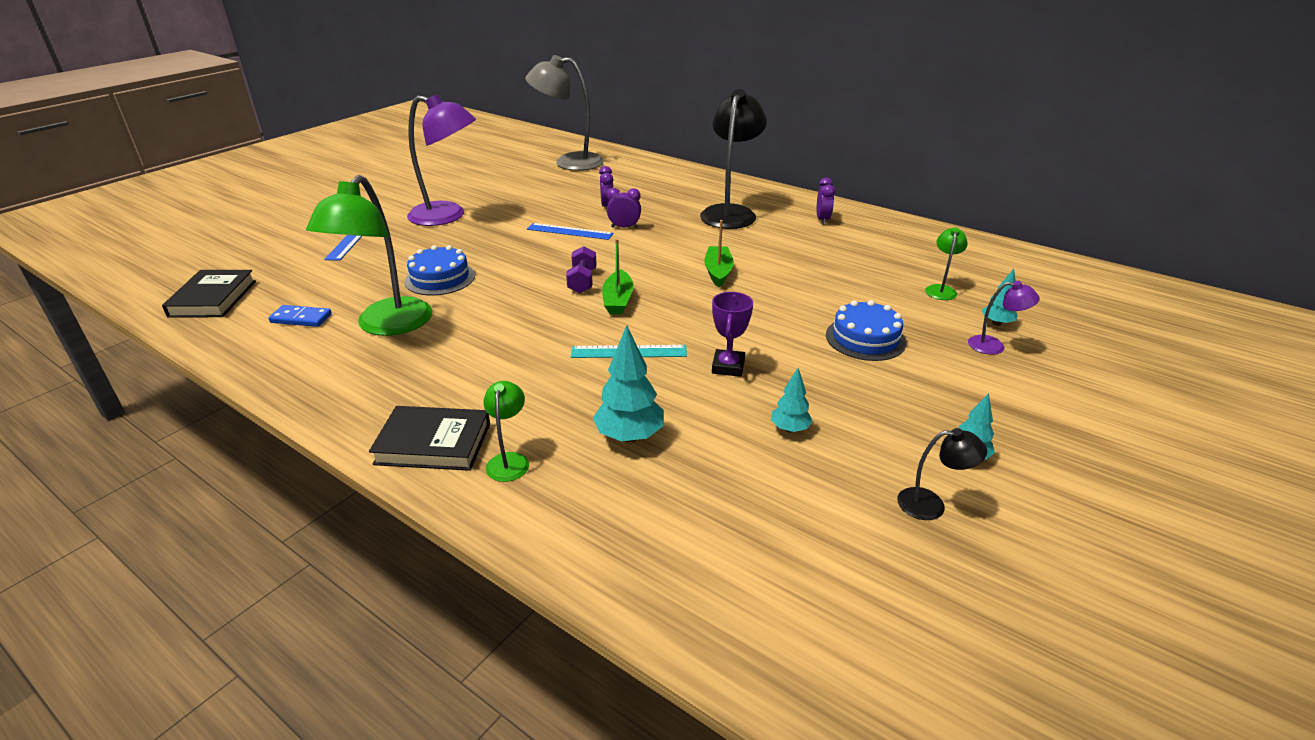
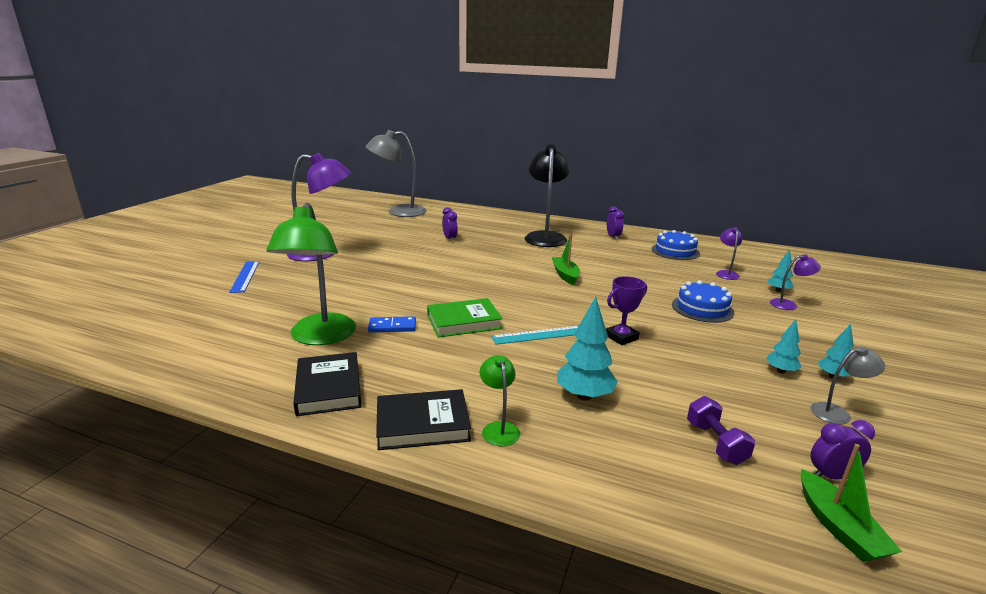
camera: 15 degrees left, 10 degrees down
(213, 298) = (135, 332): black book -> black book (329, 388)
(301, 318) = (234, 339): blue domino -> blue domino (392, 327)
(440, 278) = (344, 298): blue cake -> blue cake (675, 251)
(553, 324) = (464, 322): none -> green book
(570, 231) = (431, 257): blue ruler -> none
(582, 281) = (466, 290): purple dumbbell -> purple dumbbell (715, 443)
(618, 300) = (504, 300): green boat -> green boat (838, 527)
(624, 227) = (473, 251): purple clock -> purple clock (831, 476)
(728, 367) = (621, 337): purple trophy -> purple trophy turned 60 degrees clockwise
(789, 429) = (699, 375): turquoise tree -> turquoise tree (781, 371)
(931, 504) = (837, 413): black lamp -> grey lamp
(941, 289) = (726, 273): green lamp -> purple lamp

